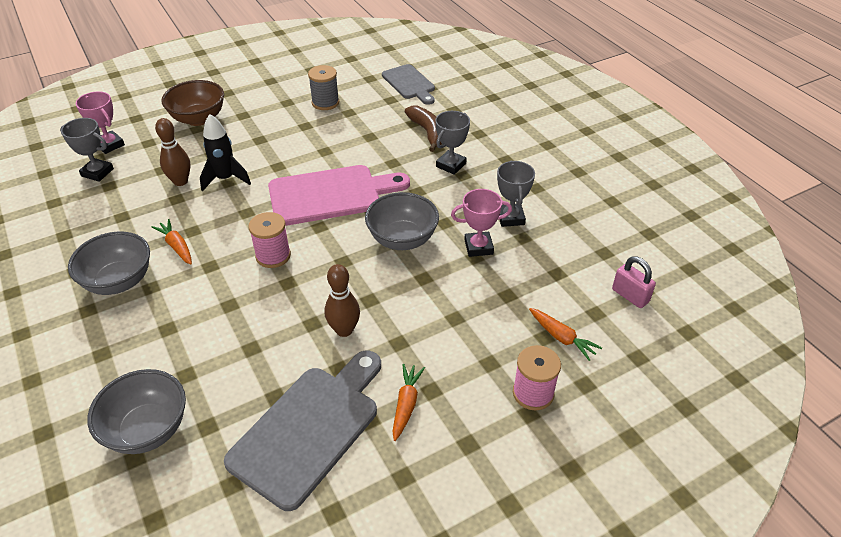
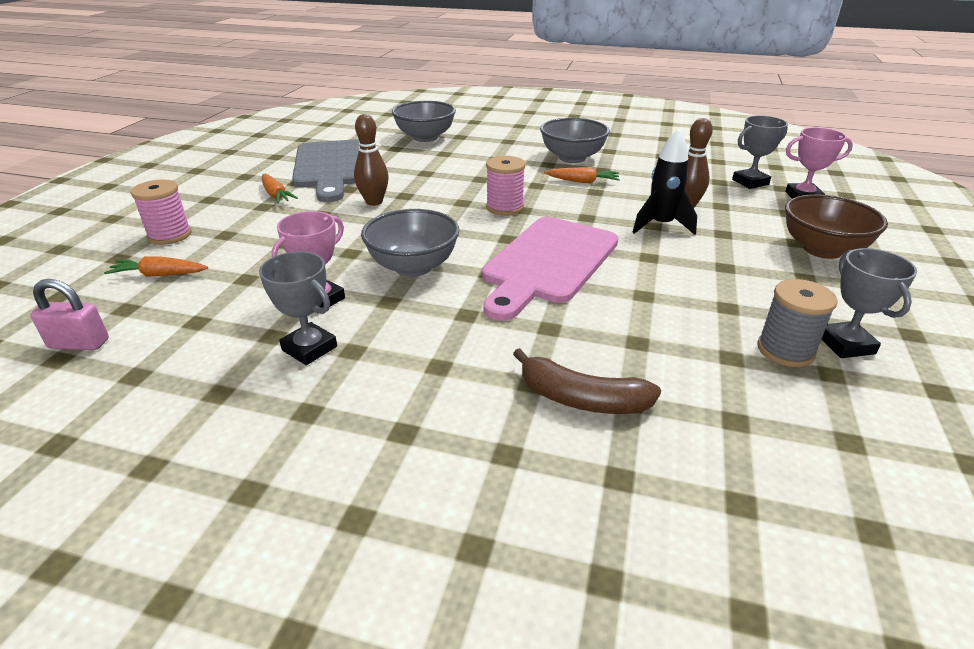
camera: 135 degrees right, 10 degrees down
(409, 83) = (783, 482): grey cutting board -> none
(451, 165) = (474, 369): grey trophy -> grey trophy (845, 344)

